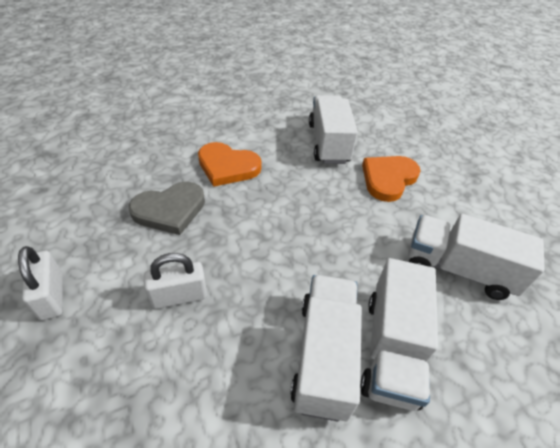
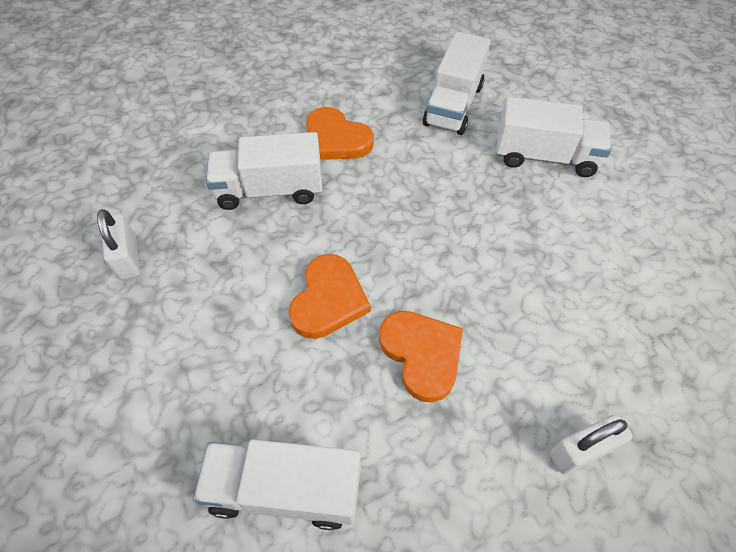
camera: 90 degrees left, 10 degrees up
(170, 210) = (422, 354): grey heart -> orange heart
(179, 296) = (542, 317): white padlock -> white padlock (128, 258)
(324, 355) = (565, 199): white truck -> white truck (285, 489)

